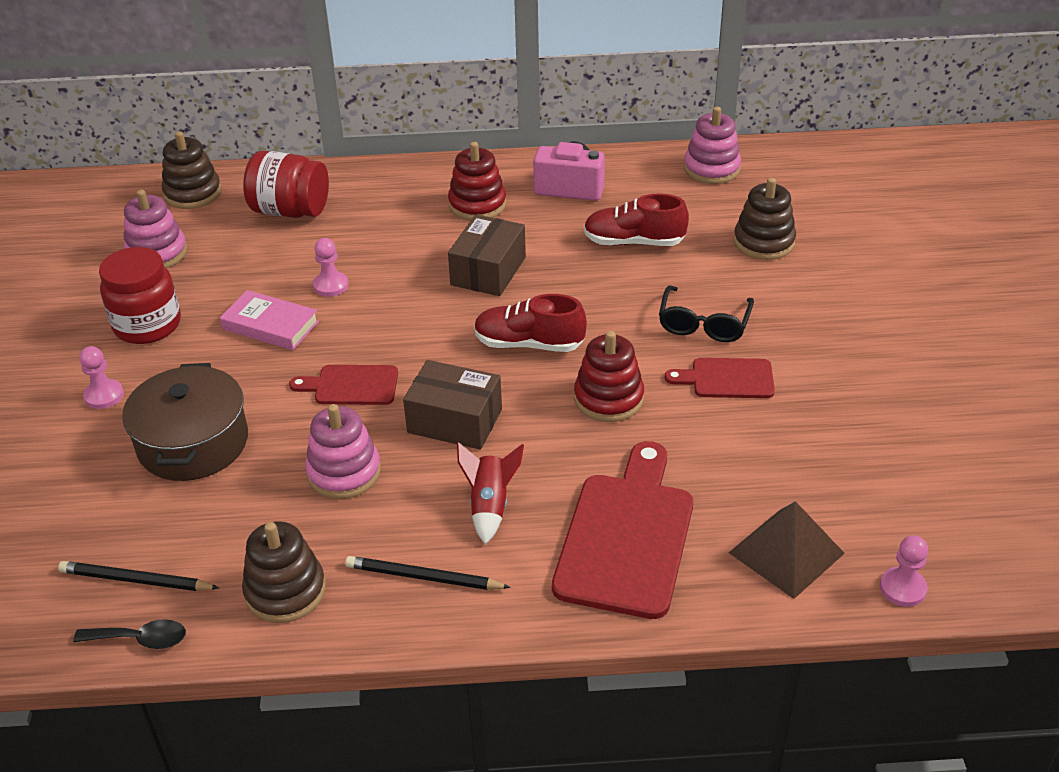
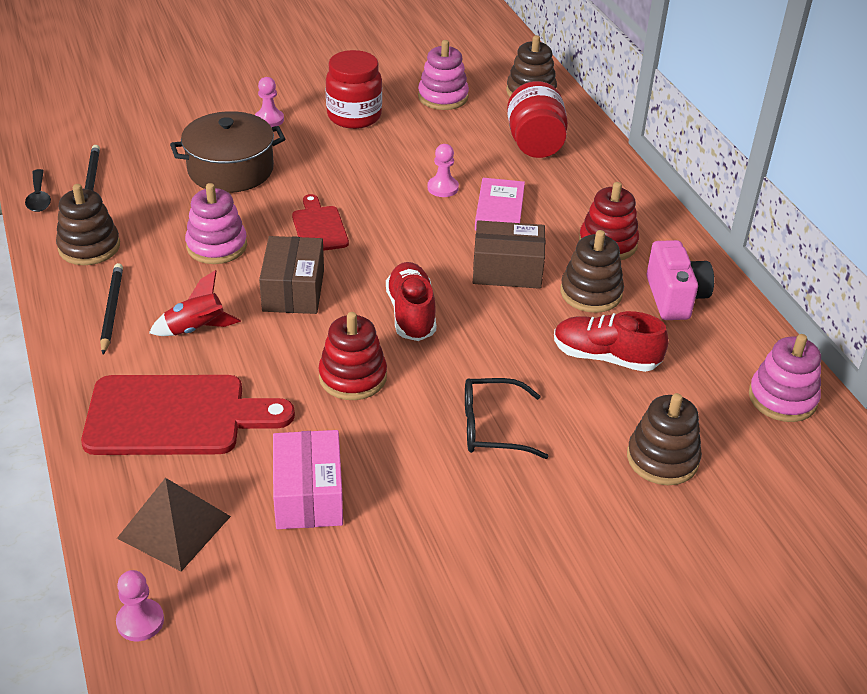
camera: 70 degrees right, 0 degrees up
(270, 325) = (377, 171): pink book -> pink book (499, 211)
(544, 230) = (591, 293): none -> brown stacking toy
(634, 242) = (605, 357): red shoe -> red shoe turned 60 degrees counterclockwise
(727, 379) = (411, 456): red cutting board -> none
(762, 452) = (308, 495): none -> pink box

